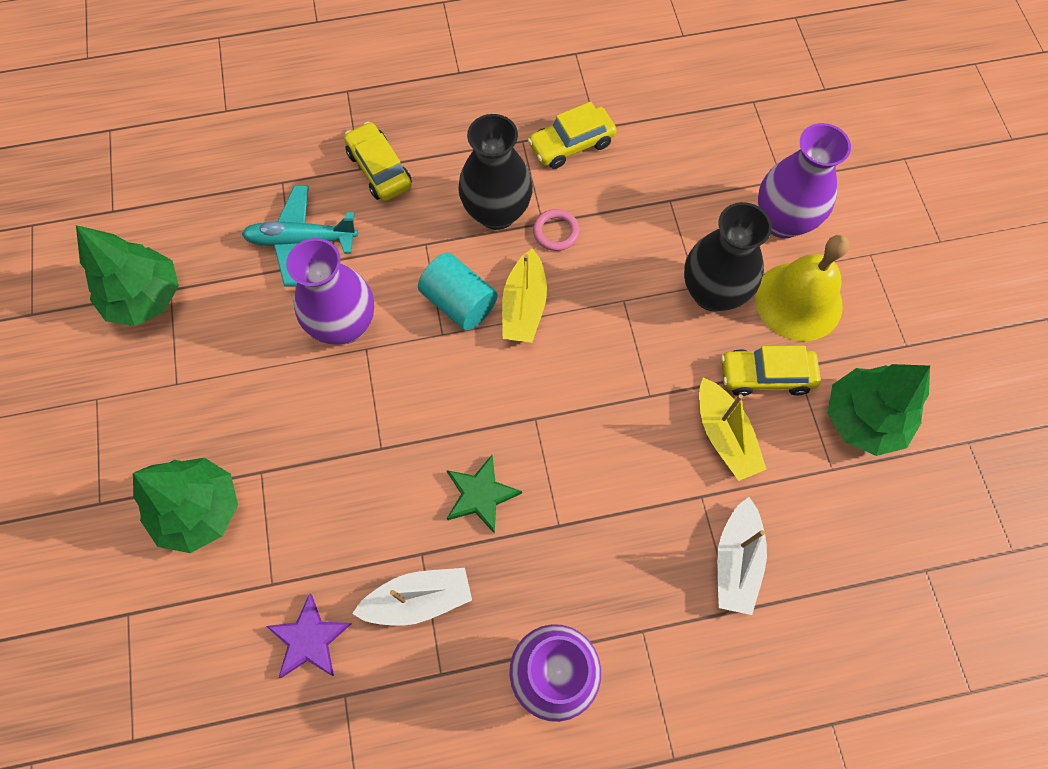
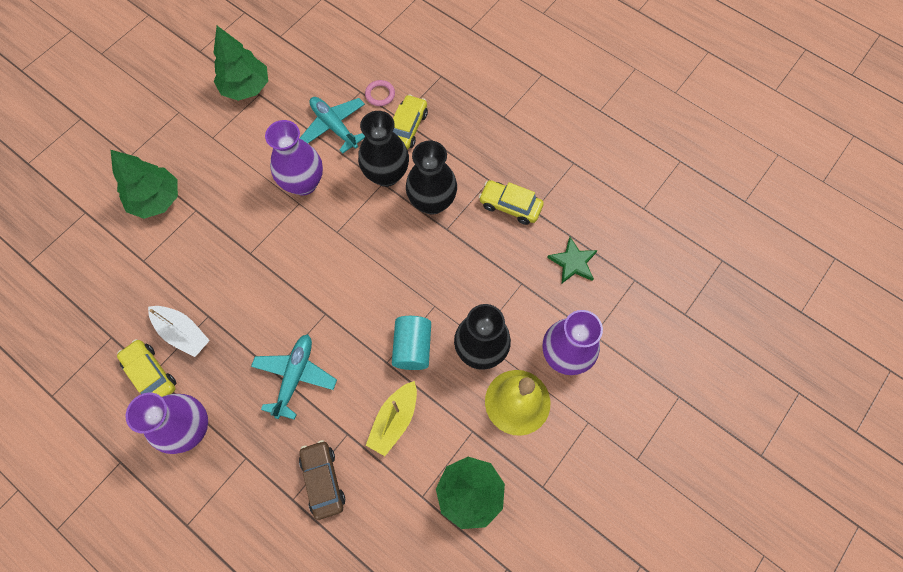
camera: 50 degrees right, 0 degrees up
(309, 639) = (127, 299): purple star -> none
(418, 232) = (386, 174): none -> black vase
(459, 302) = (362, 225): turquoise cylinder -> turquoise cylinder (412, 347)
(480, 494) = (261, 319): green star -> green star (573, 262)
(524, 306) = (387, 258): yellow boat -> none
(556, 232) = (446, 240): pink ring -> pink ring (380, 94)
(586, 505) = (295, 376): none -> turquoise plane
(736, 561) = (323, 480): white boat -> brown car
(765, 376) = (451, 417): yellow car -> yellow car (150, 374)

